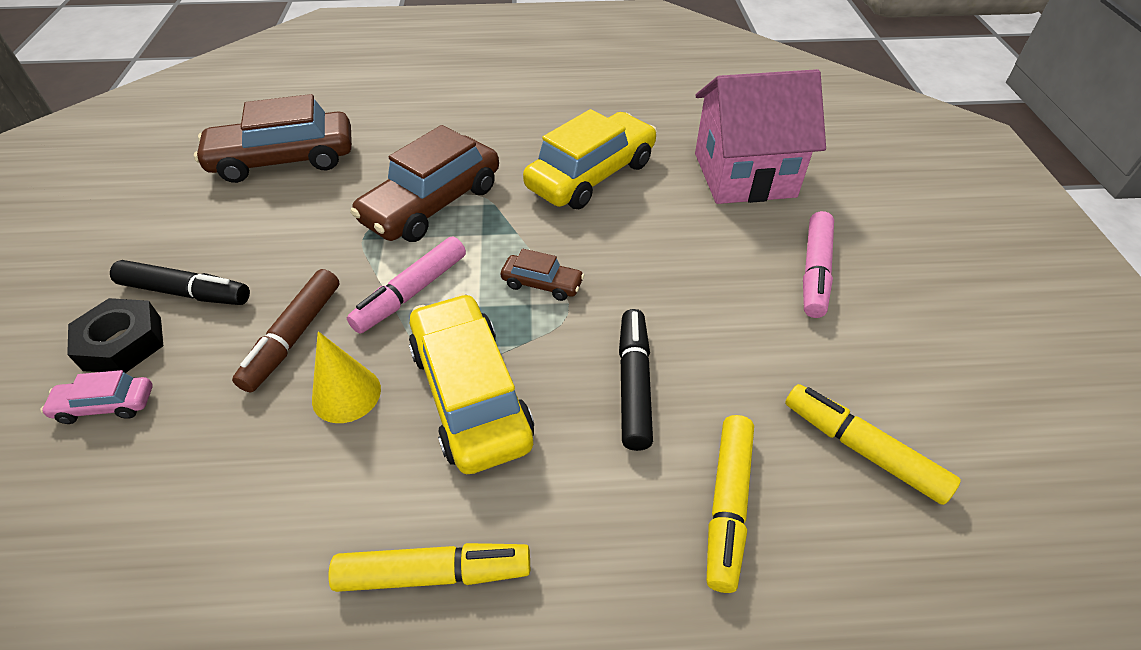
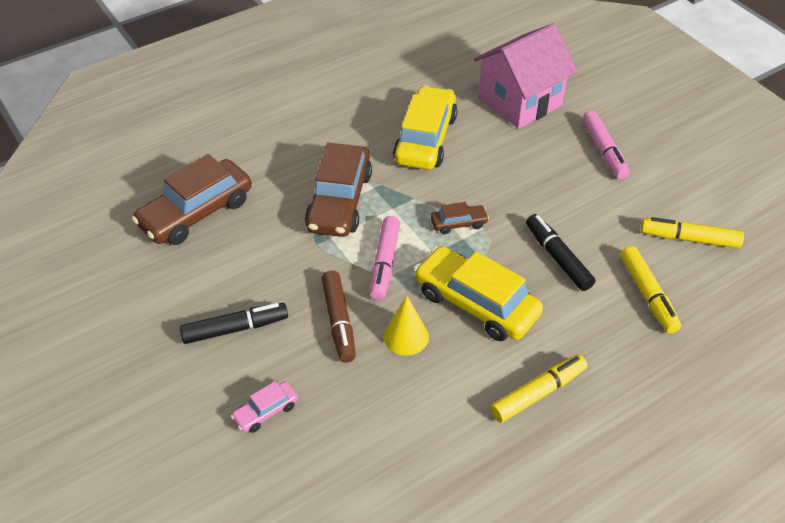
camera: 30 degrees left, 0 degrees up
(123, 343) = (231, 376): black nut -> none

